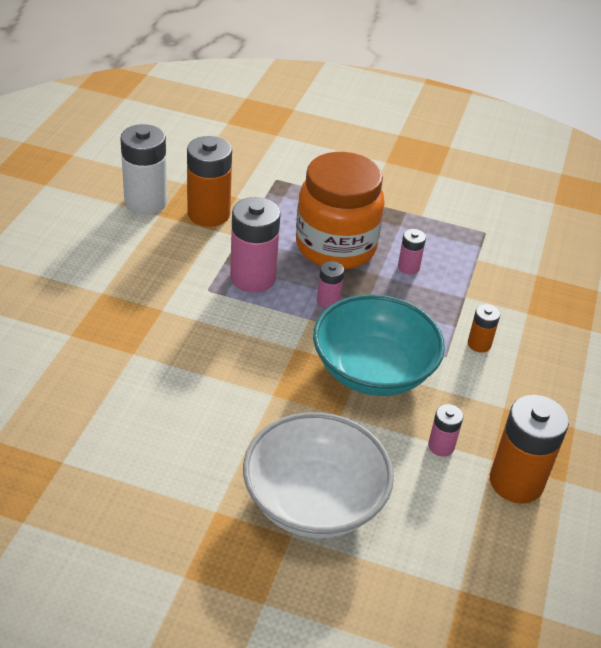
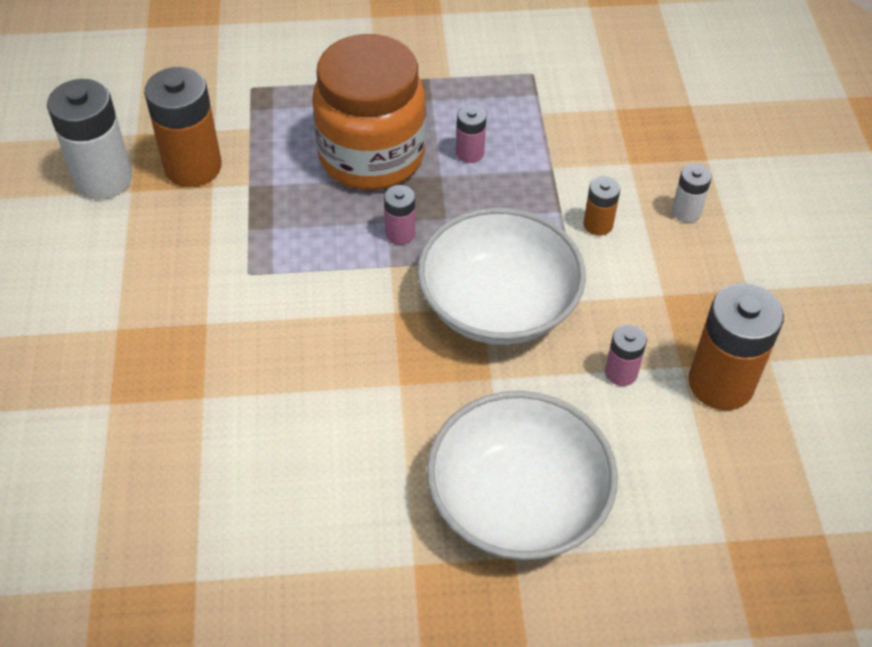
camera: 20 degrees left, 10 degrees up
(253, 278) = (294, 236): pink battery -> none
(373, 370) = (498, 305): turquoise bowl -> white bowl
(553, 359) = (686, 212): none -> white battery

